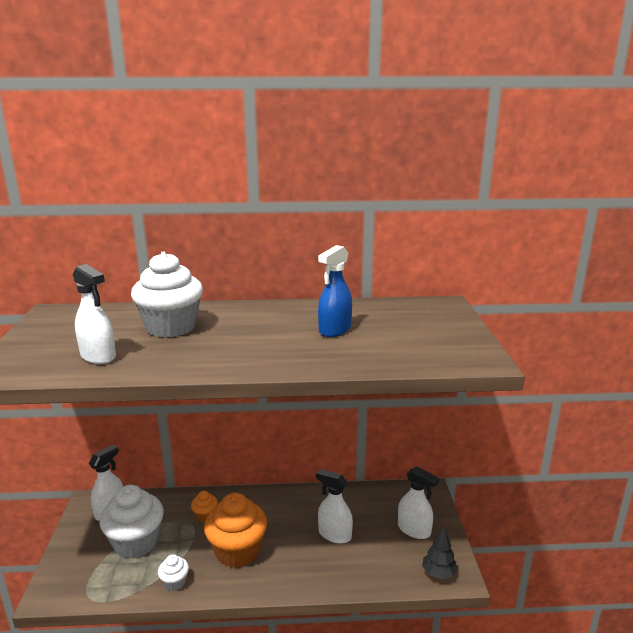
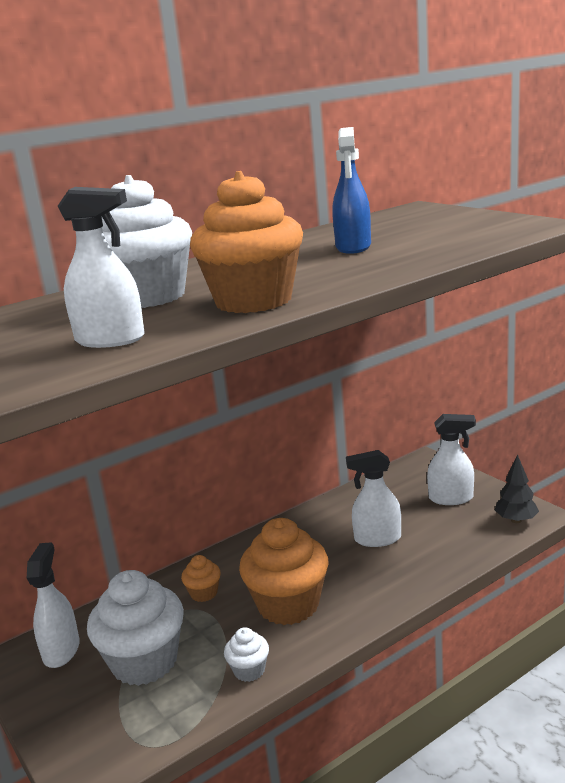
camera: 30 degrees left, 0 degrees up
(202, 357) = (253, 301): none -> orange cupcake

